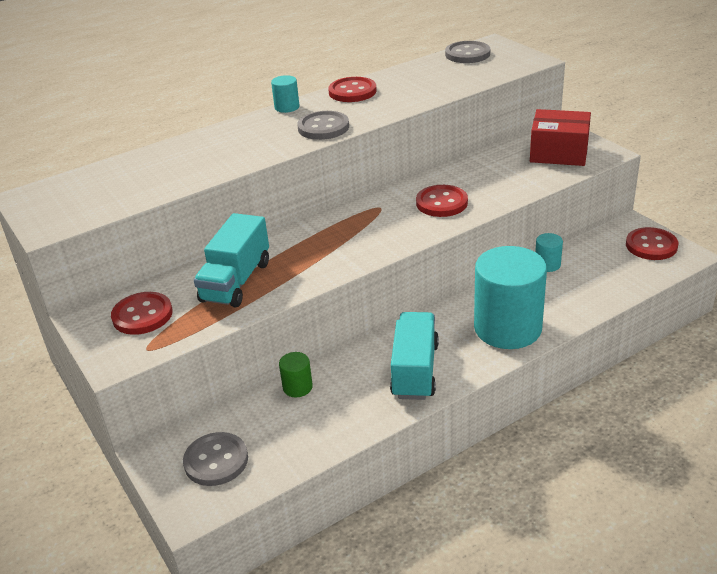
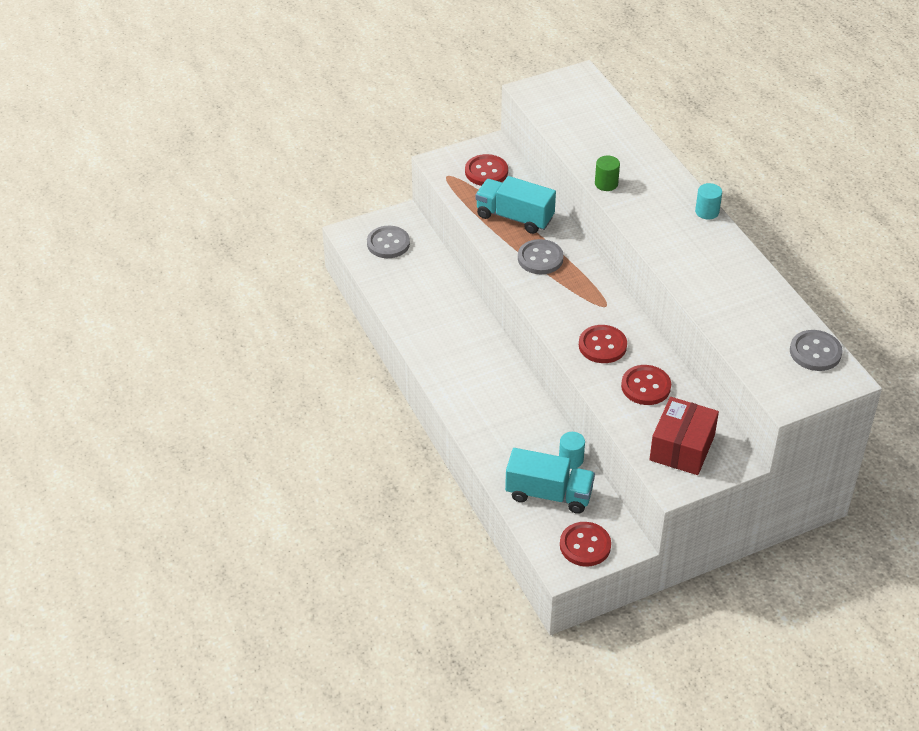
camera: 95 degrees right, 10 degrees up
(297, 387) = (448, 285): green cylinder -> green cylinder (606, 184)
(323, 127) = (657, 231): grey button -> grey button (540, 258)
(352, 92) = (733, 256): red button -> red button (646, 386)
(415, 370) = (448, 349): turquoise truck -> turquoise truck (549, 494)
(507, 328) = (485, 412): turquoise cylinder -> none

